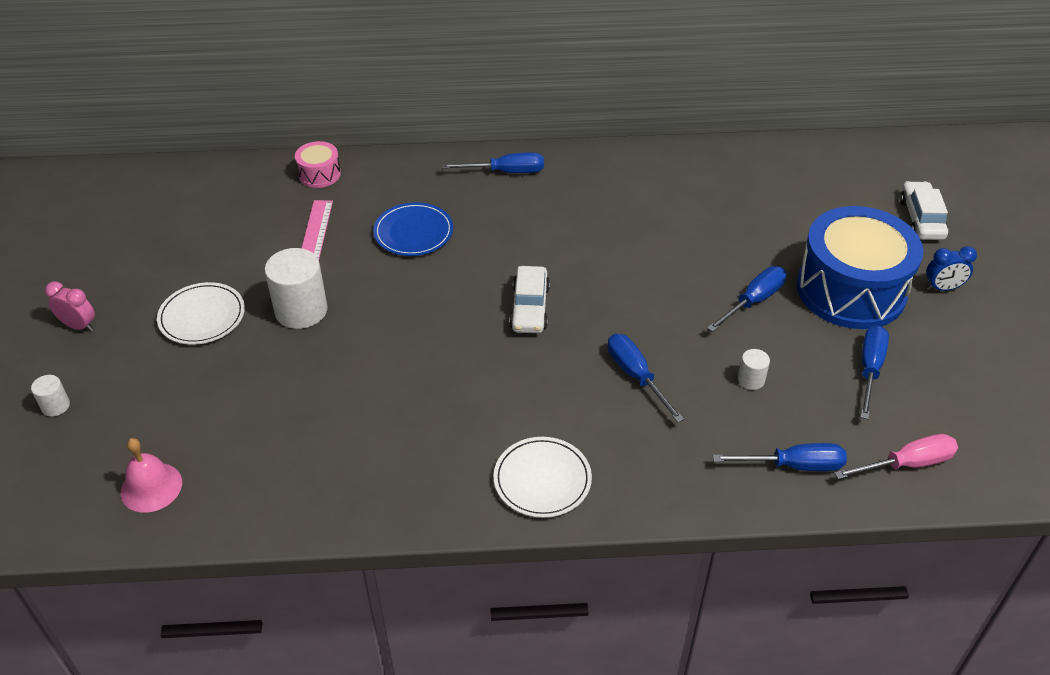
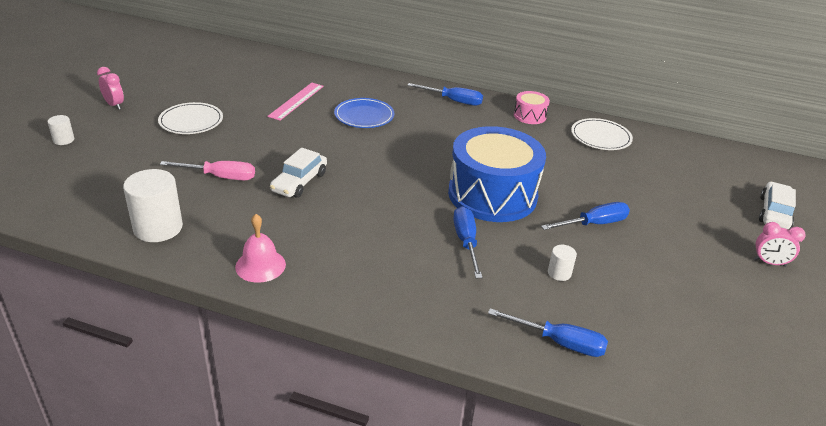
camera: 20 degrees right, 10 degrees down
(151, 487) = (79, 199): pink bell -> pink bell (260, 265)
(301, 310) = (256, 135): white cylinder -> white cylinder (158, 228)
(319, 174) = (326, 71): pink drum -> pink drum (530, 116)
(529, 308) = (414, 178): white car -> white car (299, 182)
(542, 479) = (346, 283): white plate -> white plate (600, 137)
(851, 290) = (683, 240): blue drum -> blue drum (492, 194)
(869, 369) = (669, 298): blue screwdriver -> none
(907, 464) = (665, 376): pink screwdriver -> pink screwdriver (220, 177)
(942, 288) = (769, 263): blue clock -> pink clock

